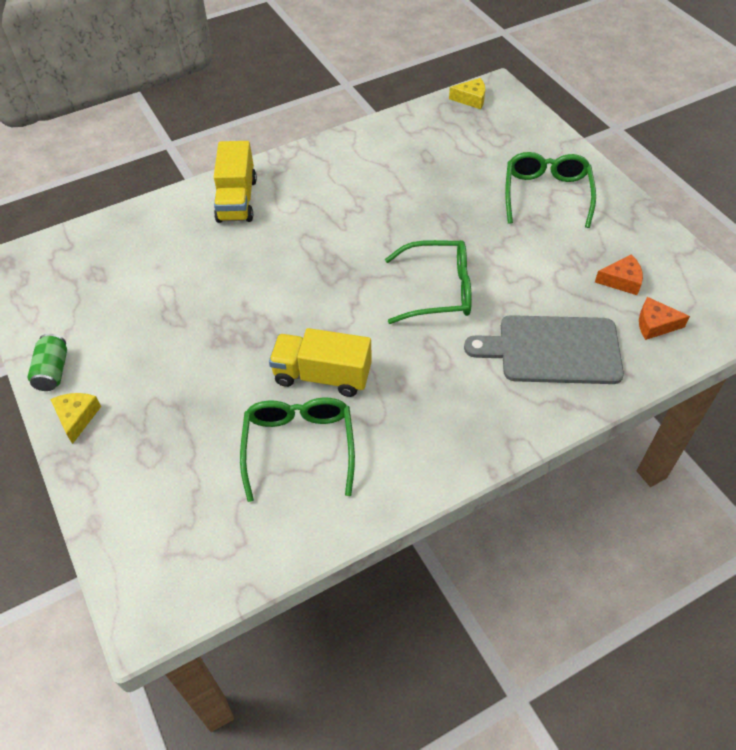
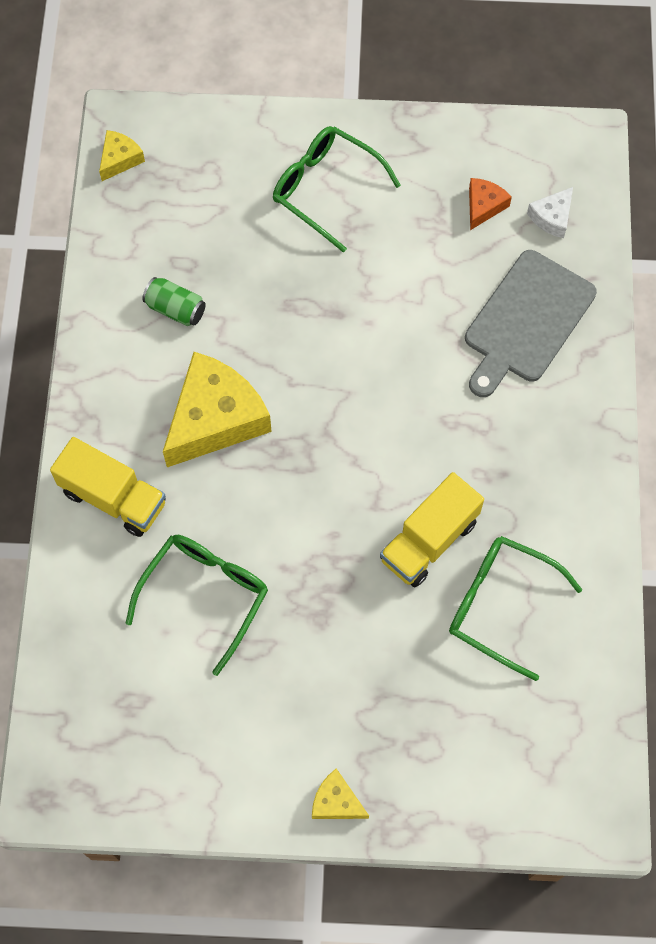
camera: 60 degrees left, 15 degrees up
(53, 371) = (255, 804): green can -> green can (175, 309)
(329, 220) = (215, 418): none -> yellow cheese
(438, 290) = (389, 372): green glasses -> green glasses (205, 595)
(655, 324) = (552, 217): orange cheese -> white cheese

